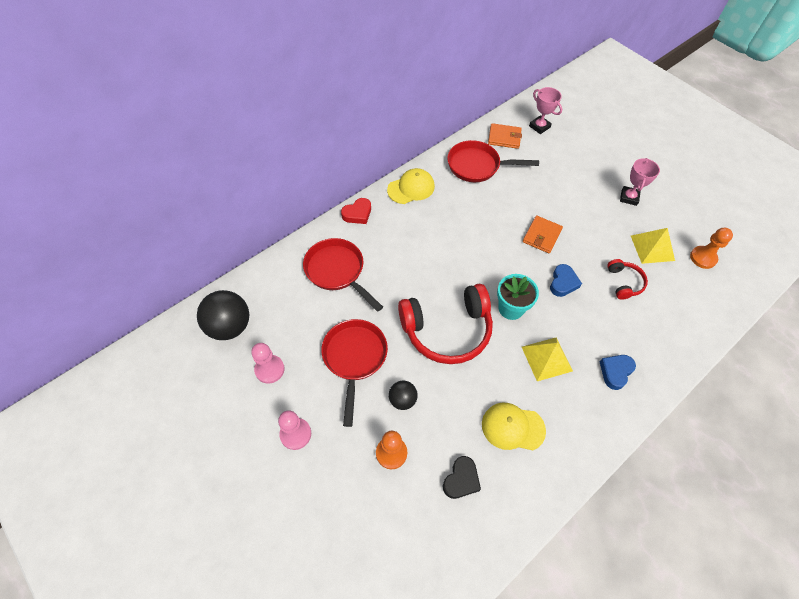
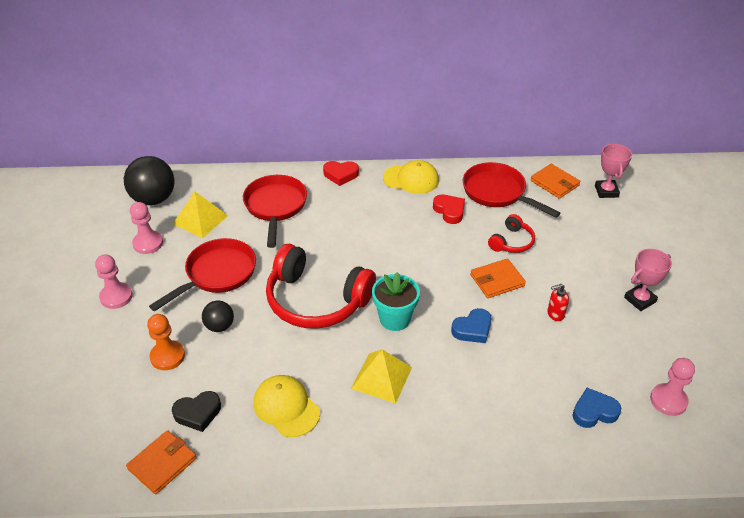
camera: 40 degrees right, 15 degrees down
(462, 199) = (449, 211): none -> red heart
(479, 538) = (162, 464): none -> orange wallet
(596, 239) = (555, 314): none -> red soap dispenser
(615, 372) = (438, 432): blue heart -> blue heart (594, 412)
(624, 282) = (541, 367): red headphones -> red headphones (511, 242)
(652, 248) = (613, 357): yellow pyramid -> yellow pyramid (200, 219)
(703, 258) = (668, 400): orange pawn -> pink pawn

